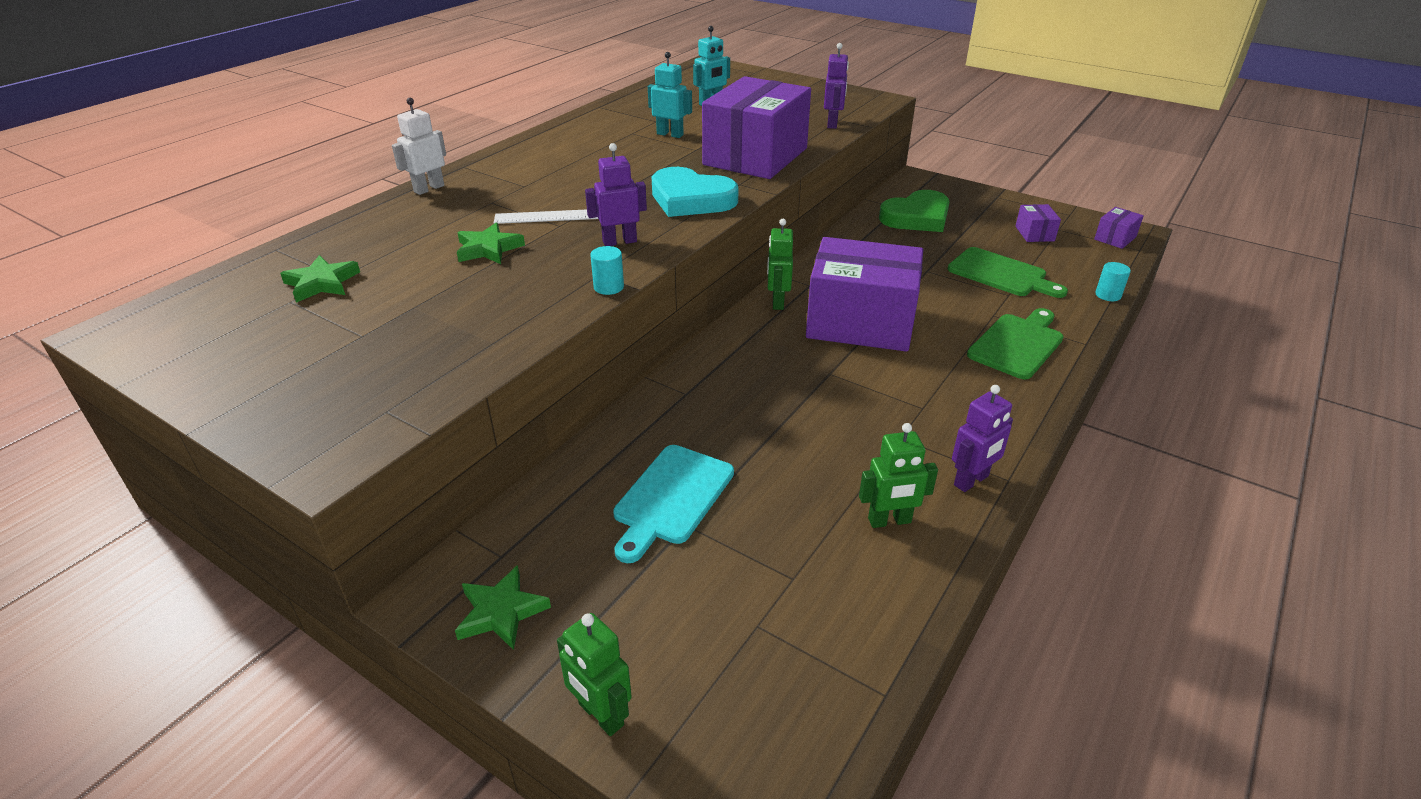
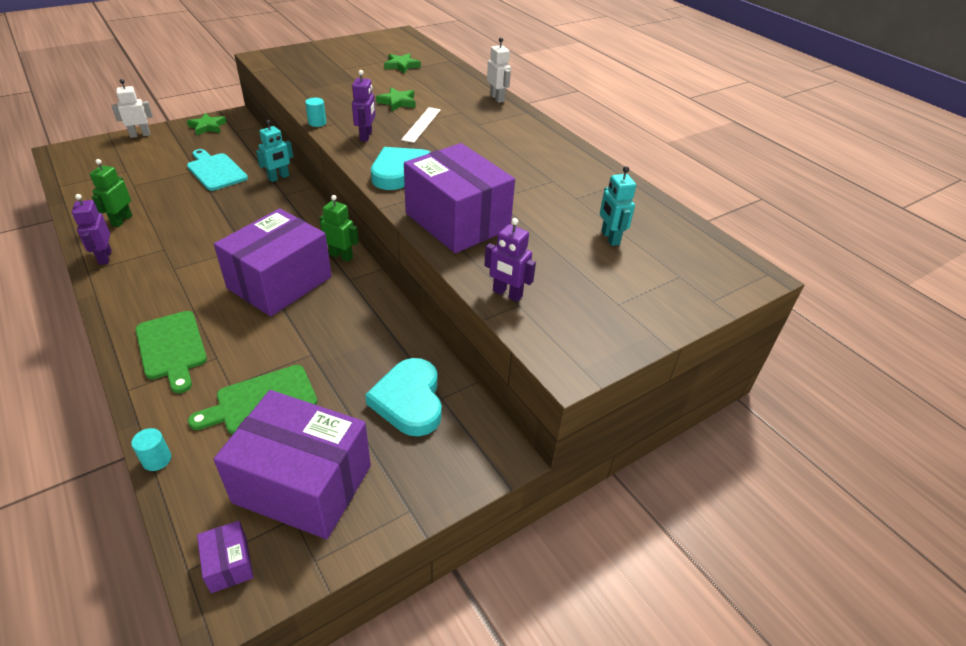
camera: 110 degrees right, 5 degrees up
(600, 715) = (140, 135): green robot -> white robot
(670, 134) = (537, 196): turquoise robot -> turquoise robot (279, 177)
(917, 217) = (409, 400): green heart -> turquoise heart
(1034, 233) = (303, 483): purple box -> purple box, size x2.46

